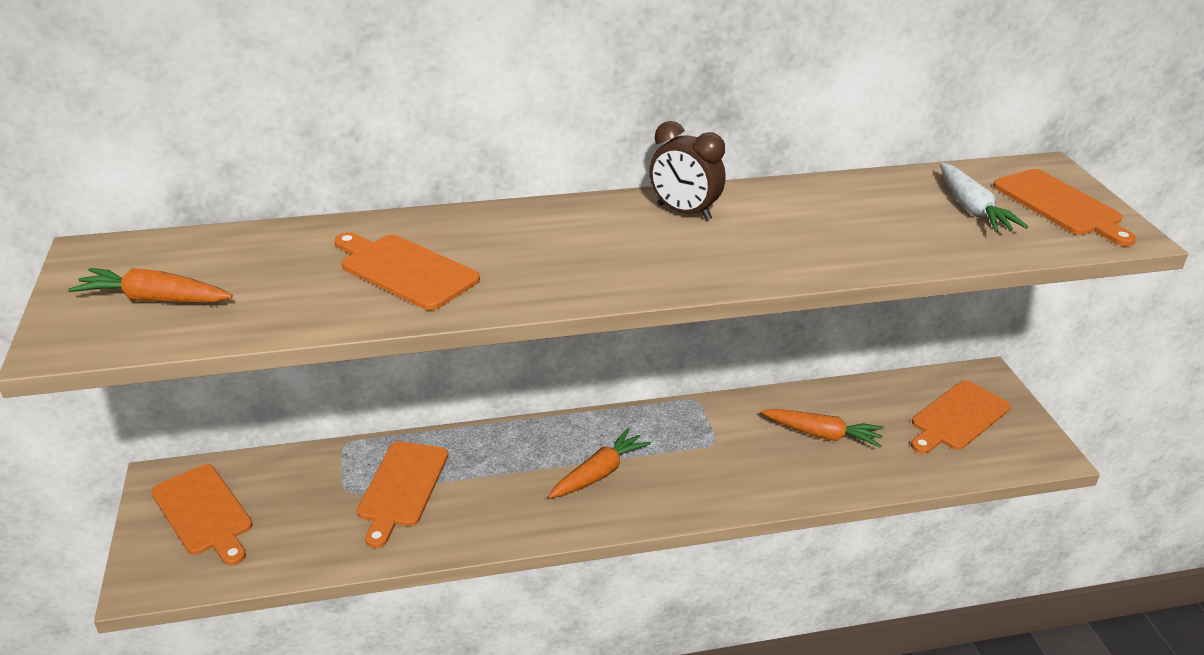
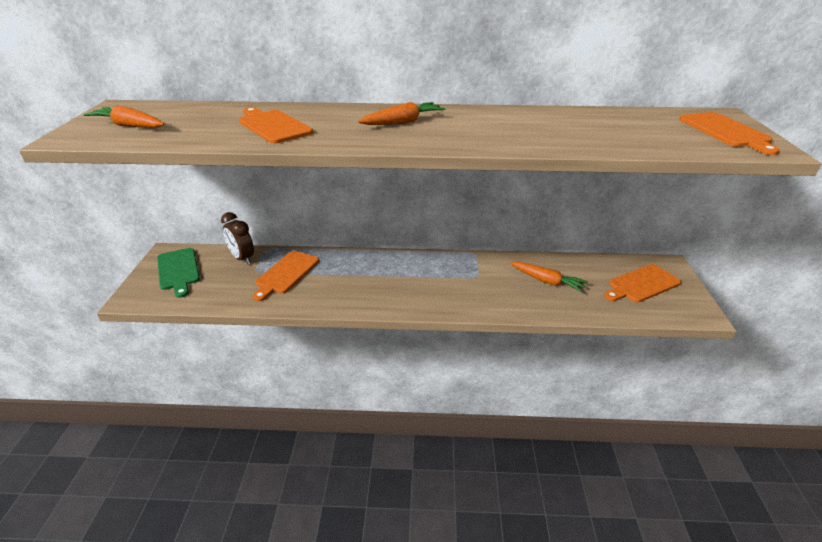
camera: 15 degrees right, 0 degrees up
(204, 512) = (178, 270): orange cutting board -> green cutting board
(599, 473) = (400, 282): orange carrot -> orange carrot (403, 122)
(684, 212) = (459, 115): brown clock -> brown clock (242, 258)
(972, 208) = (658, 128): white carrot -> none

